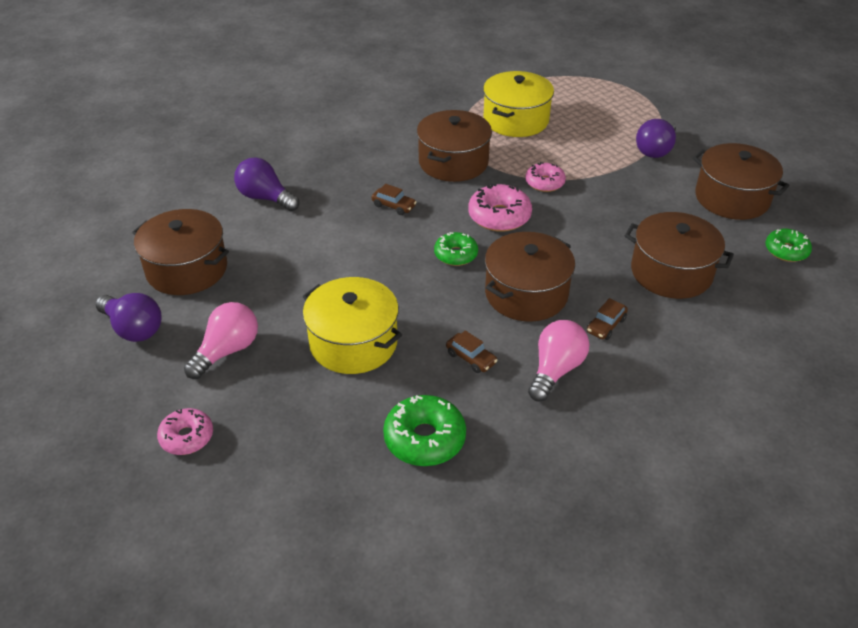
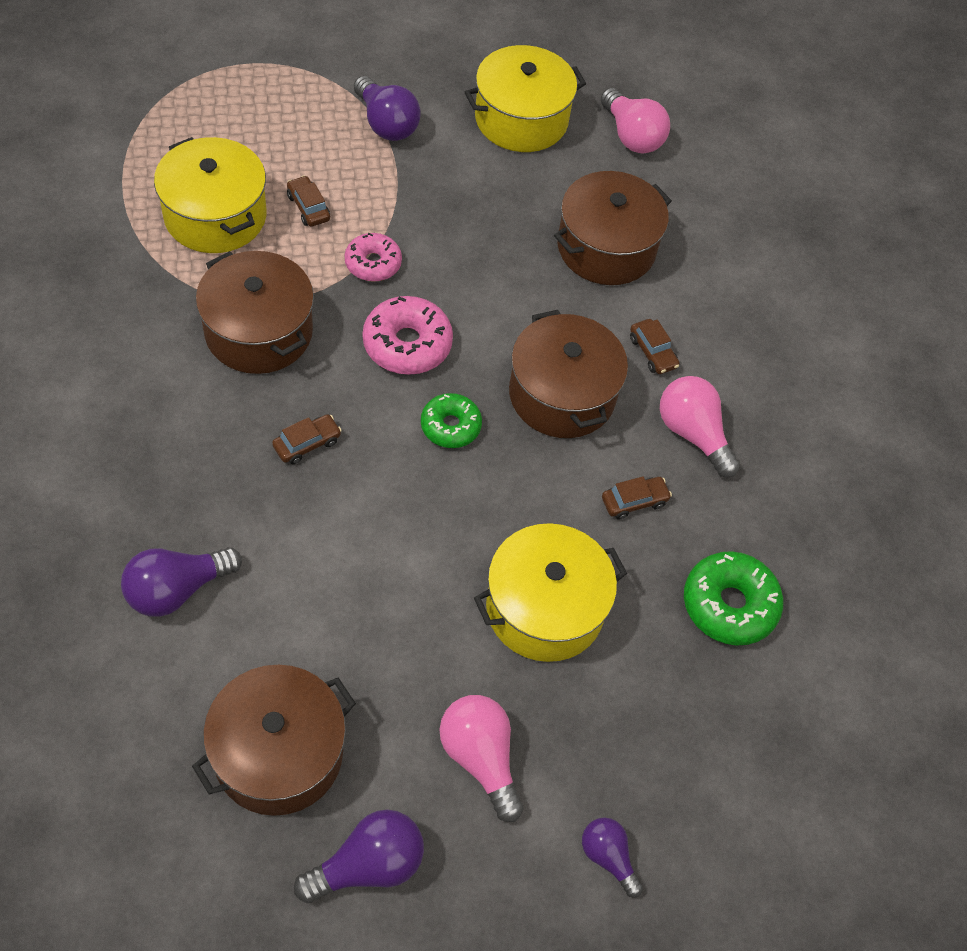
camera: 70 degrees left, 15 degrees up
(187, 437) = (608, 857): pink donut -> purple light bulb
(558, 146) = (308, 207): none -> brown car
(732, 198) = (521, 119): brown pot -> yellow pot
(786, 251) = (631, 136): green donut -> pink light bulb

